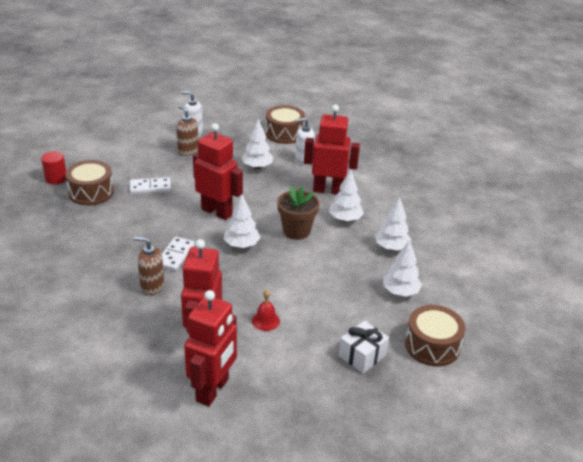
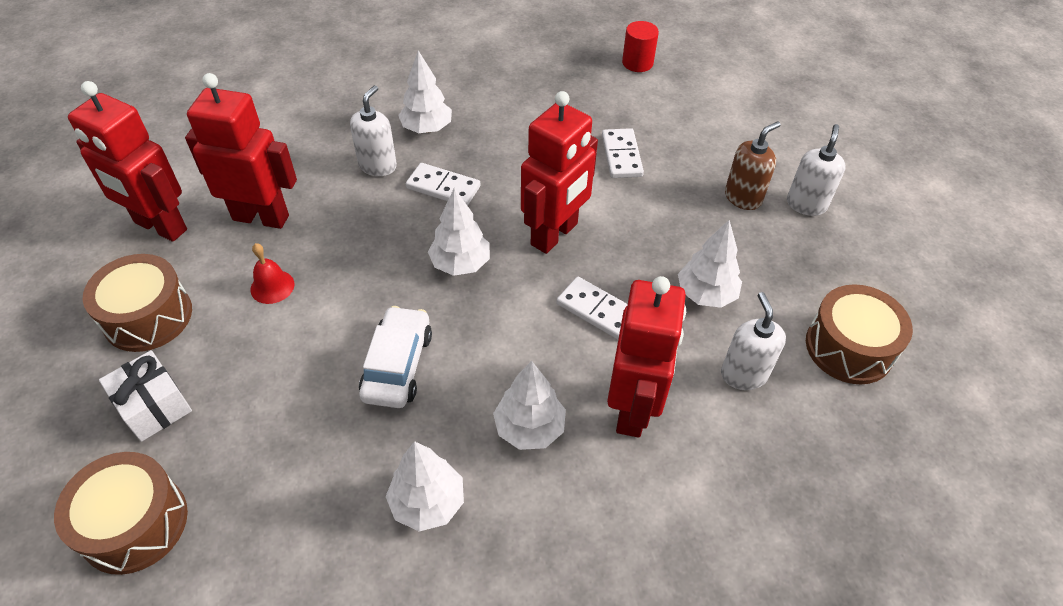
camera: 95 degrees right, 15 degrees up
(91, 192) = (604, 97): brown drum -> brown drum (148, 316)
(152, 286) = (378, 166): brown soap dispenser -> white soap dispenser
(271, 198) = (597, 310): none -> white domino
(296, 231) = (494, 342): brown flower pot -> none
(316, 263) = (397, 365): none -> white car
(400, 292) = (290, 495): white tree -> white tree (427, 128)

